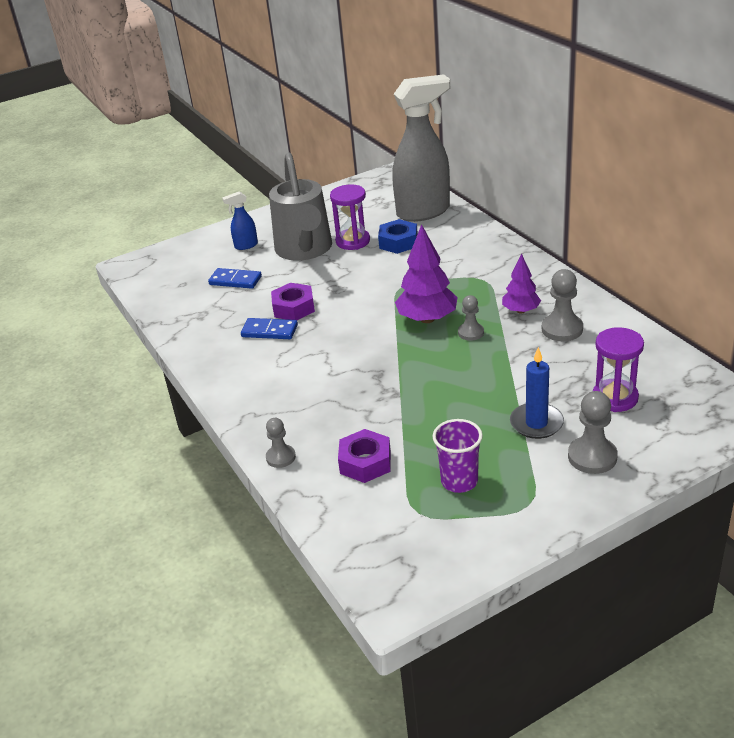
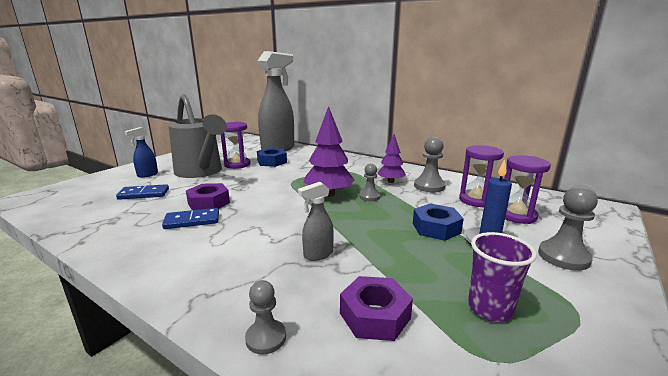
camera: 30 degrees left, 15 degrees down
(360, 398) = (318, 255): none -> grey spray bottle
(501, 394) = (436, 228): none -> blue nut
(595, 365) = (476, 200): none -> purple hourglass

